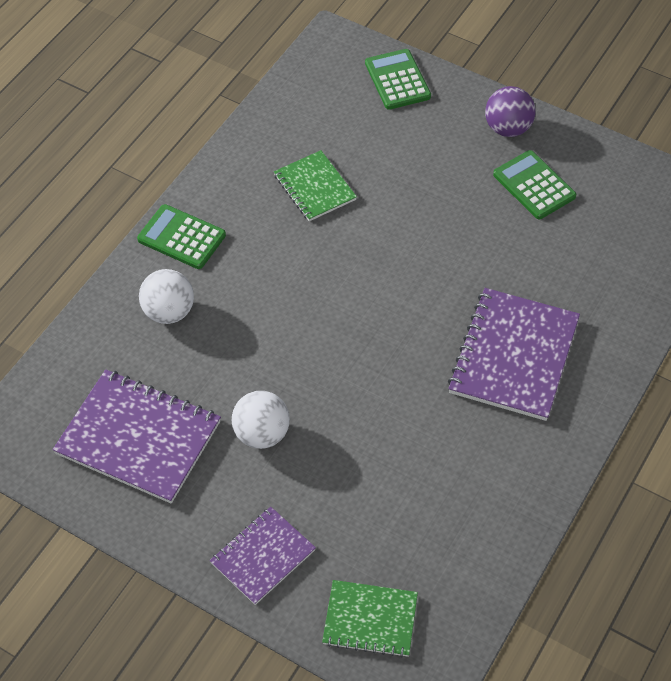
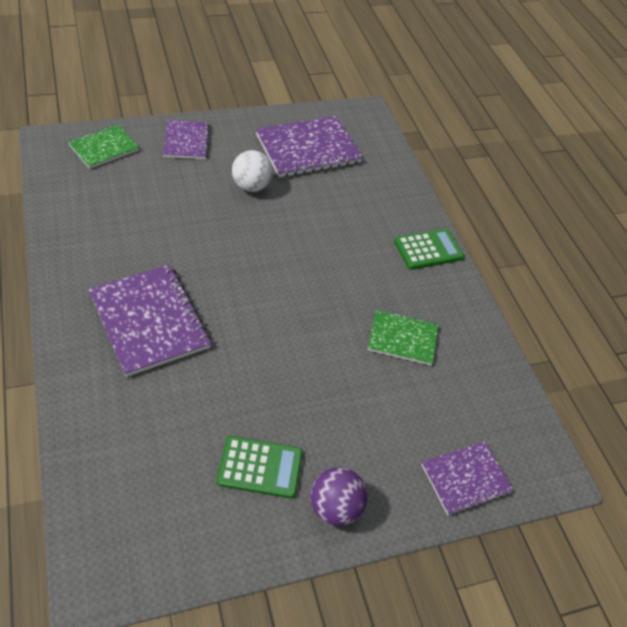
camera: 125 degrees right, 5 degrees down
(169, 312) = (376, 209): white ball -> none
(397, 80) = (465, 479): green calculator -> purple notebook

